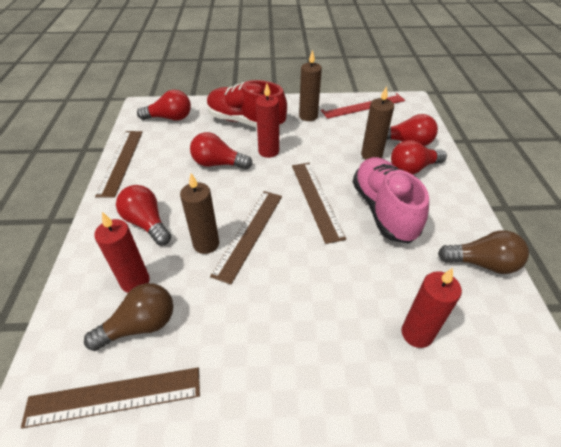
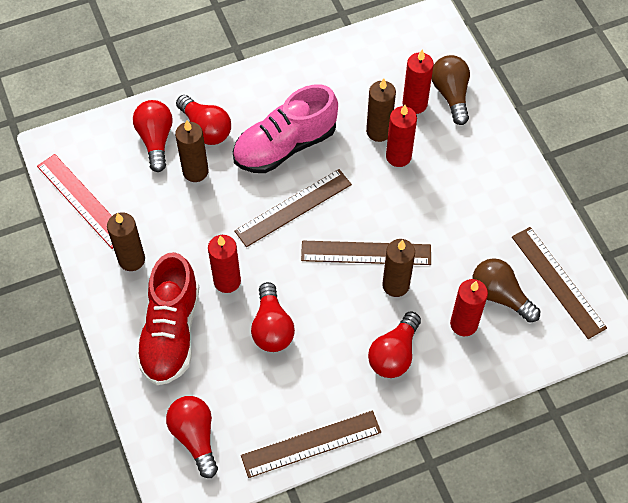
camera: 110 degrees left, 15 degrees up
(346, 292) = (398, 156): none -> red candle
(384, 285) = (378, 131): none -> brown candle
(482, 263) = (323, 65): brown light bulb -> brown light bulb (451, 94)

